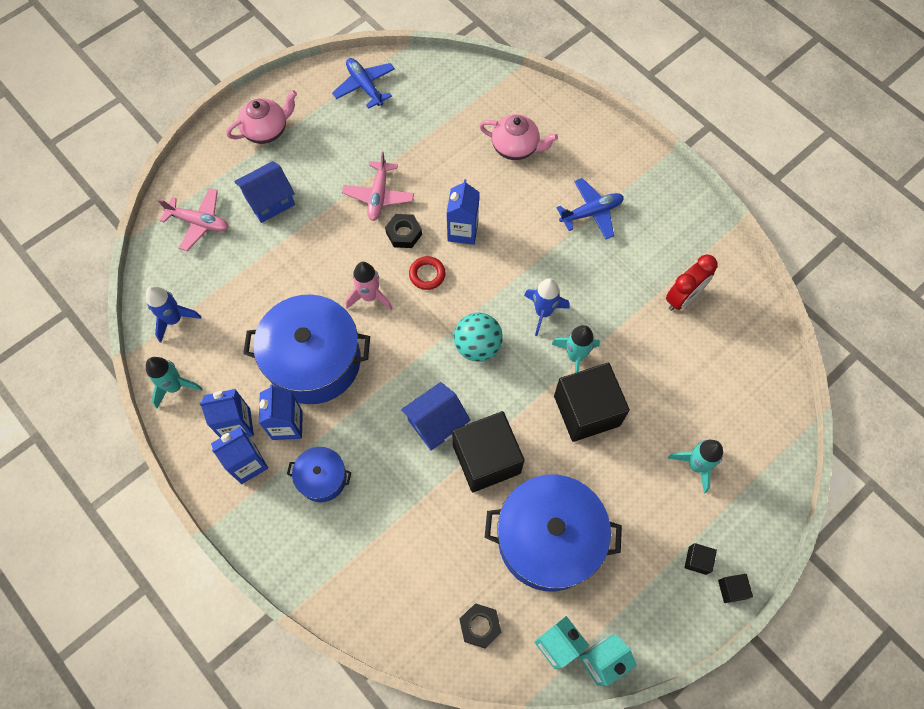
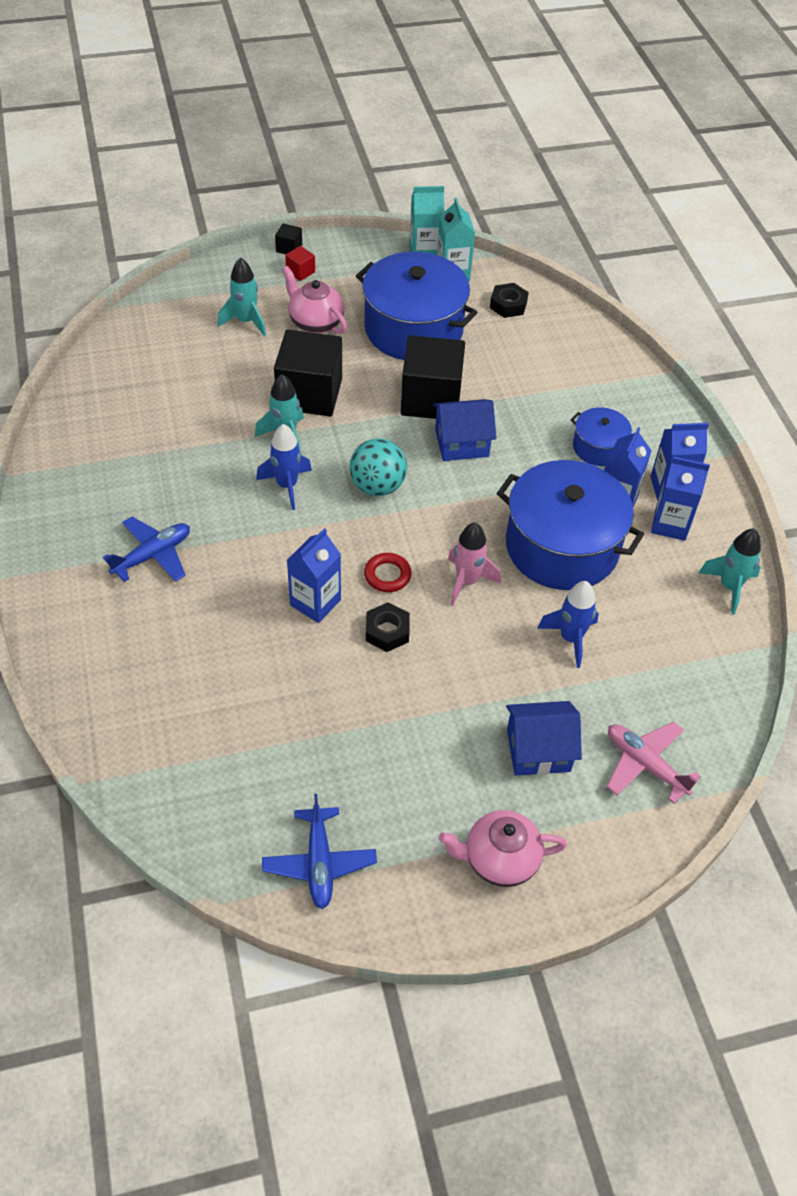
camera: 155 degrees left, 15 degrees down
(174, 319) = (712, 657): blue rocket -> blue rocket (570, 638)
(378, 196) = (391, 691): pink plane -> none
(516, 147) = (177, 671): pink teapot -> pink teapot (315, 323)
(591, 212) = (153, 555): blue plane -> blue plane turned 135 degrees clockwise
(683, 298) = (134, 437): red clock -> none
(697, 560) = (300, 272): black cube -> red cube

